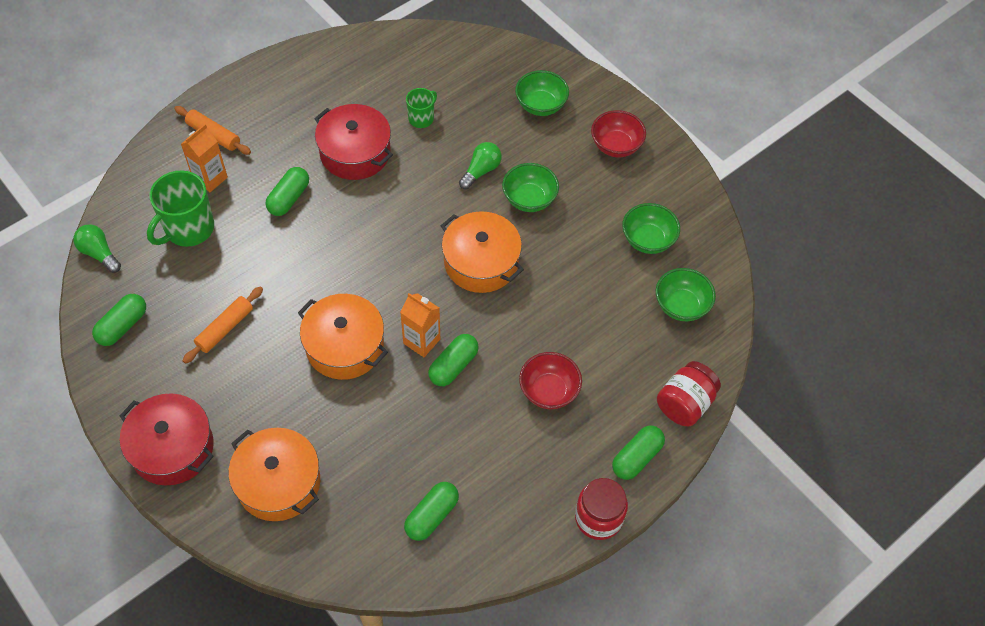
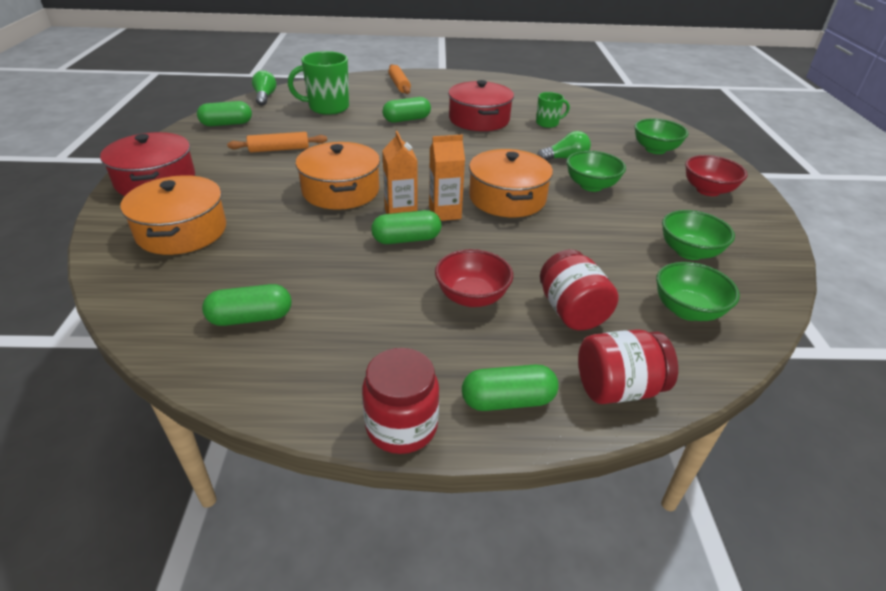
camera: 40 degrees right, 20 degrees down
(210, 178) = (371, 97): orange carton -> orange carton (445, 213)
(617, 358) = (571, 311): none -> red jar

